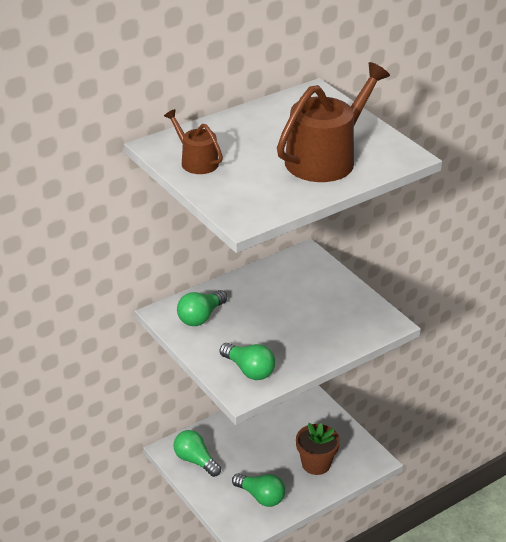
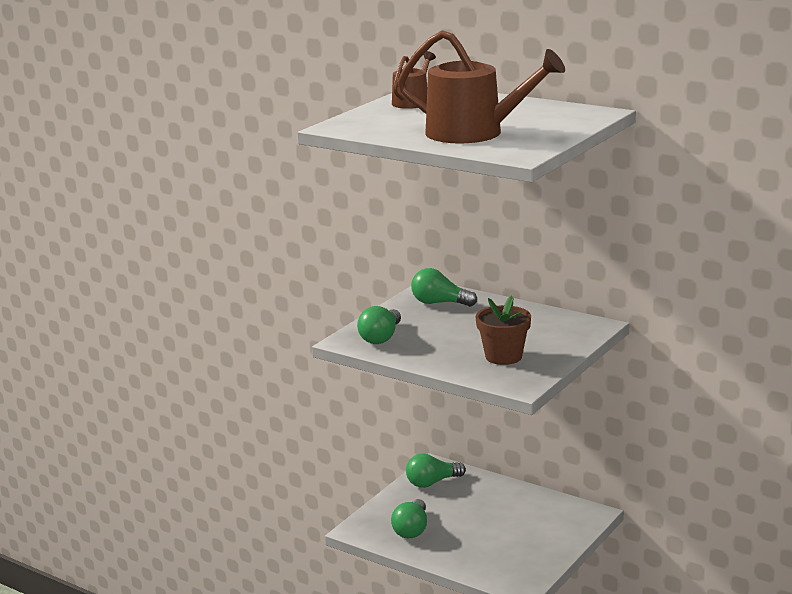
camera: 70 degrees right, 15 degrees down
(195, 460) = (432, 482): green light bulb -> green light bulb turned 135 degrees counterclockwise
(316, 464) = (484, 550): brown flower pot -> brown flower pot (503, 356)

